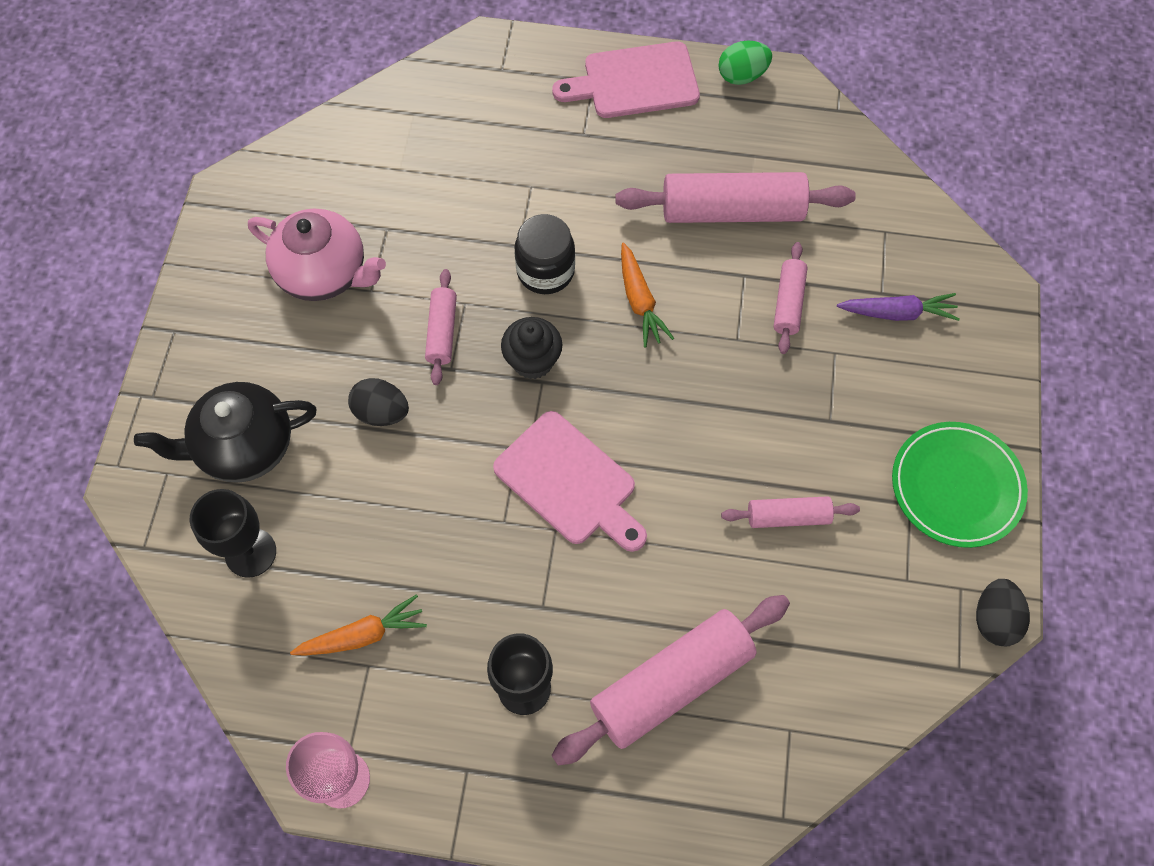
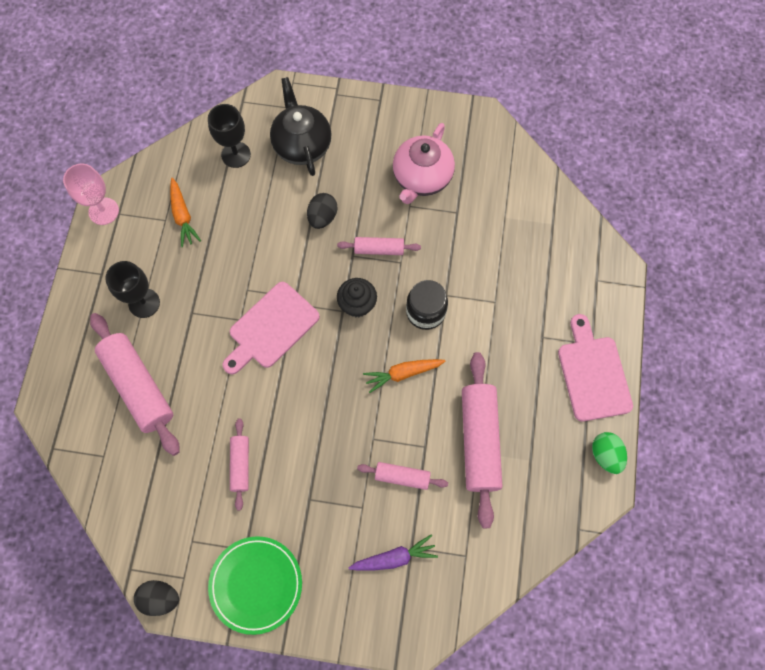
camera: 90 degrees right, 5 degrees up
(897, 313) = (394, 557): purple carrot -> purple carrot turned 105 degrees counterclockwise

